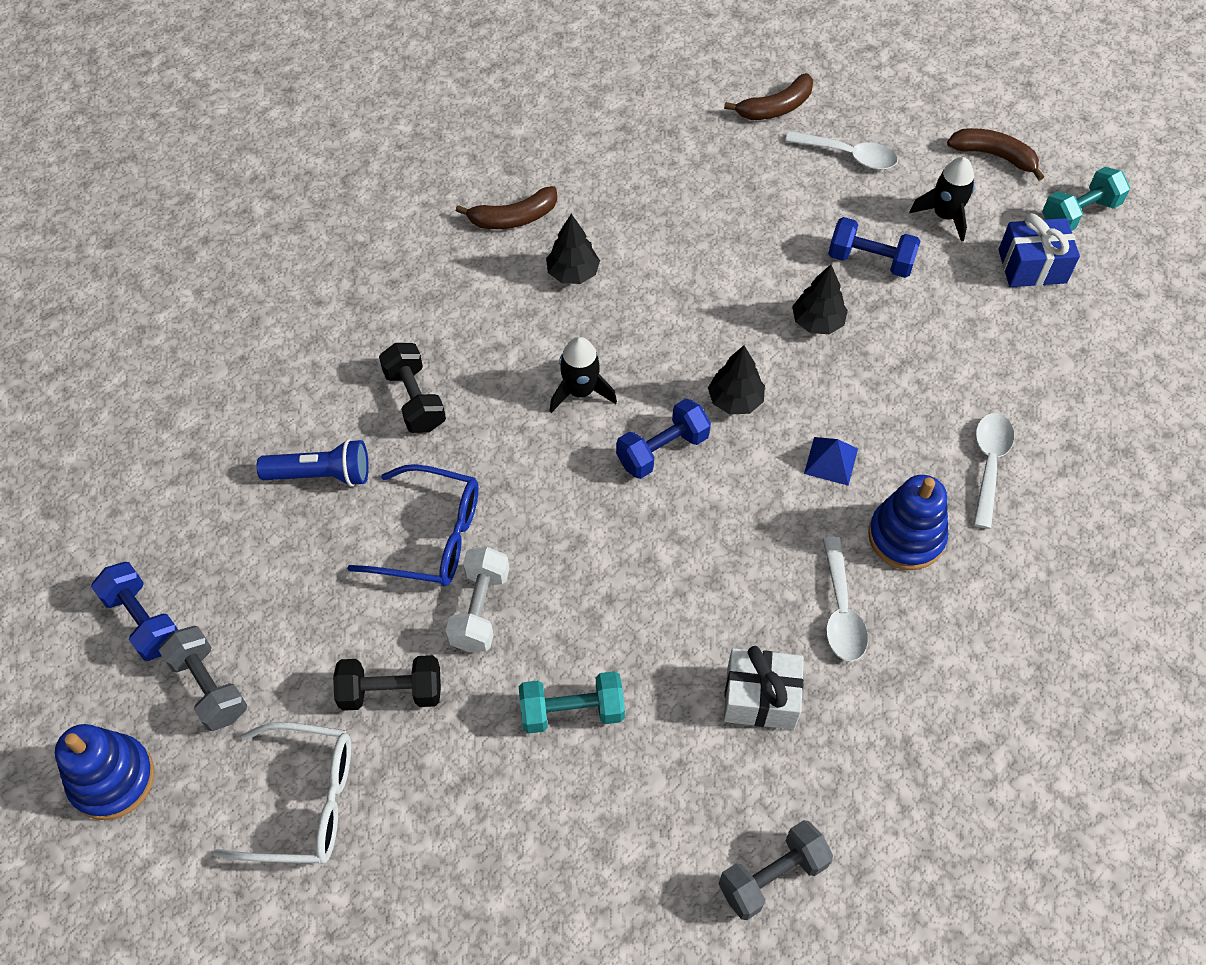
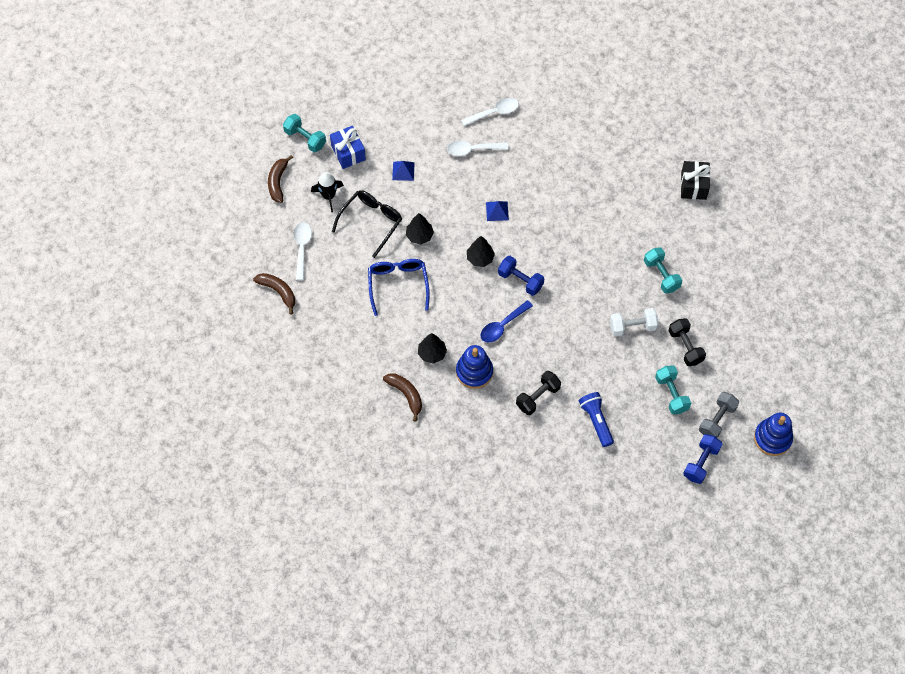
camera: 110 degrees left, 5 degrees up
(304, 801) = (745, 360): white glasses -> none
(305, 624) = (671, 394): none -> turquoise dumbbell
(431, 536) = (607, 360): blue glasses -> blue glasses (398, 285)
(580, 391) = (502, 325): black rocket -> blue spoon
(760, 698) = (623, 208): white gift -> none
(772, 876) = (693, 186): grey dumbbell -> black gift
(841, 610) = (570, 189): white spoon -> white spoon (494, 113)
(870, 260) = (371, 222): blue dumbbell -> black glasses
(906, 536) = (524, 173): blue stacking toy -> blue stacking toy (474, 372)
(968, 337) = (403, 171): none -> blue pyramid

